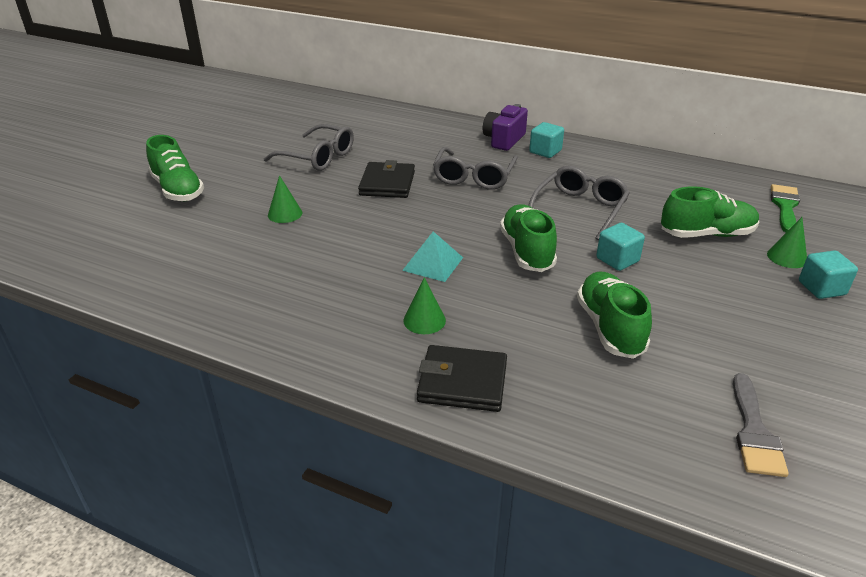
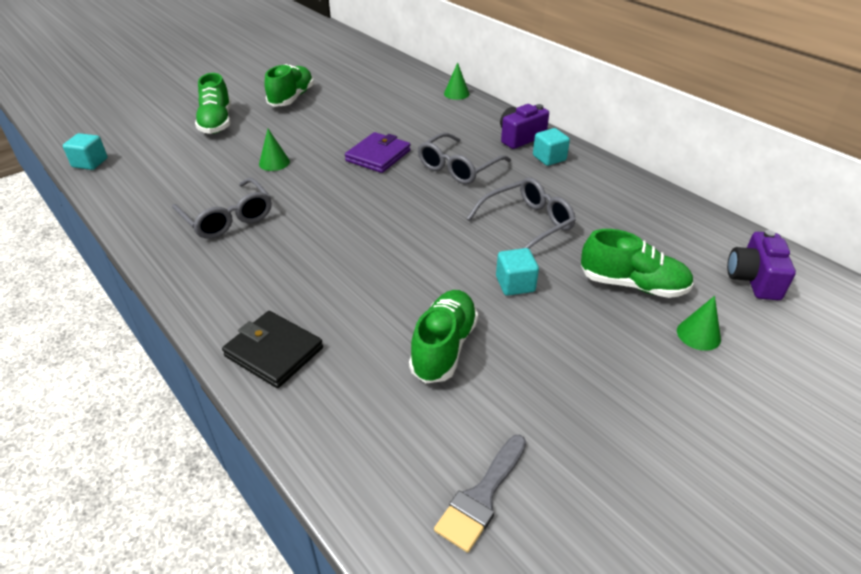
camera: 25 degrees right, 5 degrees up
(318, 157) = (344, 118): grey glasses -> grey glasses (228, 218)
(387, 183) = (378, 156): black wallet -> purple wallet
(424, 320) = (295, 287): green cone -> green cone (456, 93)
(433, 264) = (348, 239): turquoise pyramid -> none
(527, 251) = (438, 251): green shoe -> green shoe (291, 98)
(785, 206) = (753, 279): green brush -> purple camera
(821, 288) = (704, 380): turquoise cube -> turquoise cube (90, 163)

